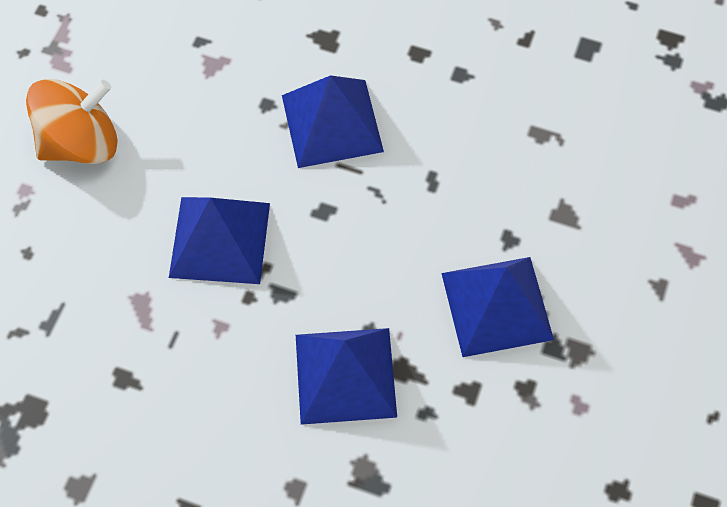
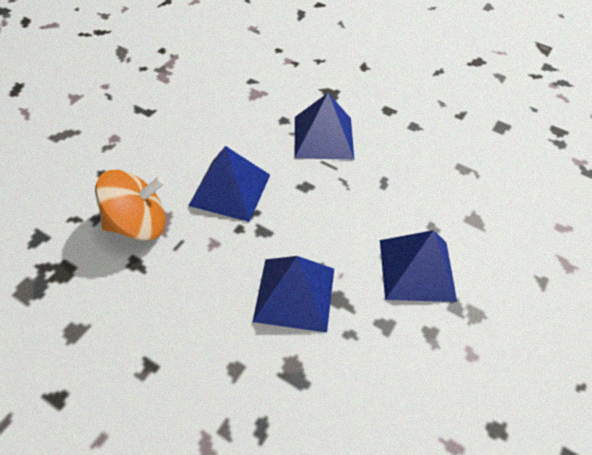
camera: 10 degrees right, 10 degrees down
(80, 143) = (159, 119): orange spinning top -> orange spinning top (138, 224)

